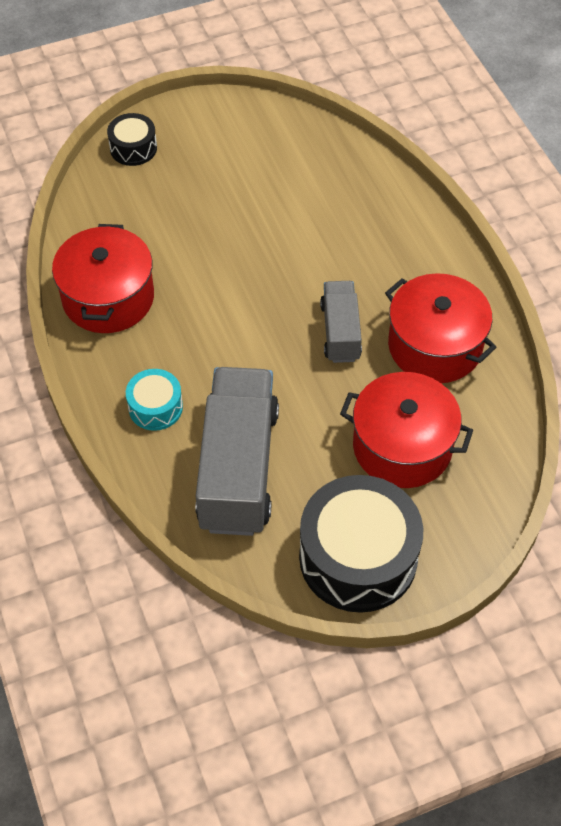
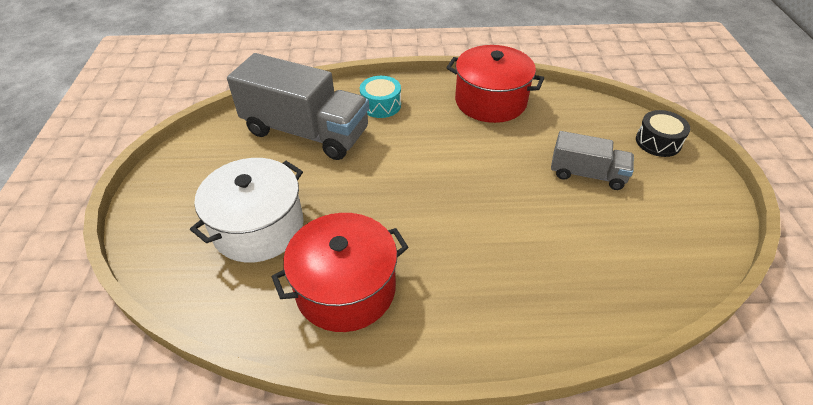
camera: 110 degrees right, 10 degrees down
(340, 332) = (397, 222): grey truck -> grey truck (587, 174)
(358, 557) = (190, 172): black drum -> none
(402, 446) = (258, 227): red pot -> white pot

